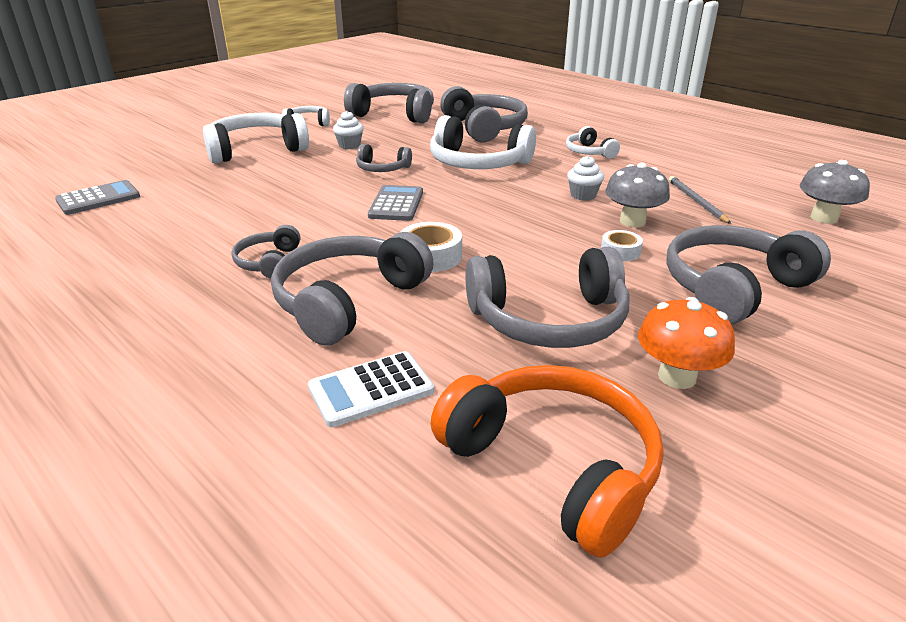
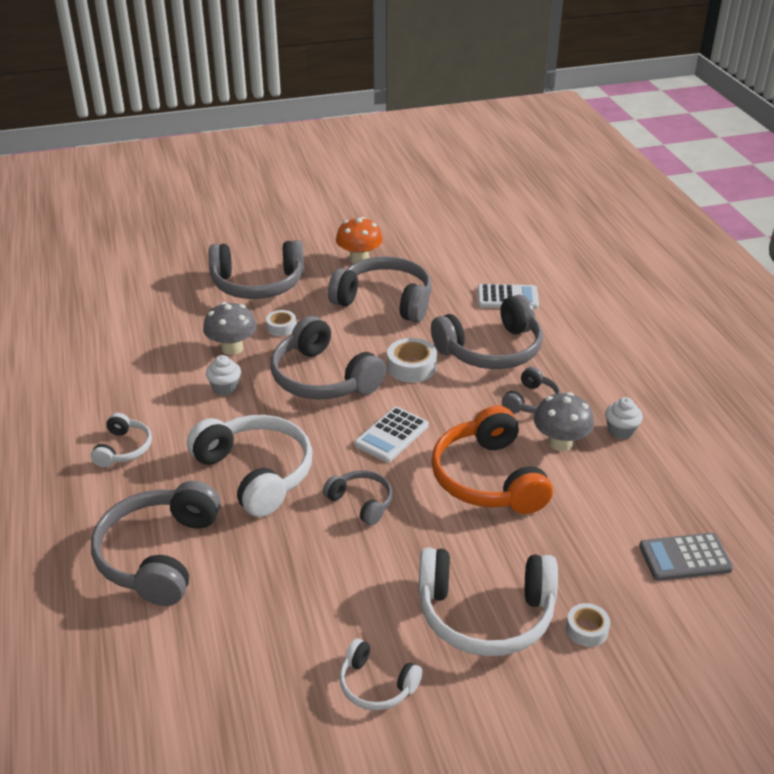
camera: 150 degrees left, 5 degrees up
(183, 158) = (587, 629): none -> white tape
(349, 145) = (361, 577): white cupcake -> white cupcake (620, 431)
(394, 114) = (230, 660): grey headphones -> grey headphones (323, 378)
(396, 204) = (391, 435): grey calculator -> white calculator
(553, 466) = (452, 250): orange headphones -> orange headphones (488, 478)
(696, 201) = (153, 349): grey pencil -> none
(824, 218) = (101, 305): grey mushroom -> grey mushroom (560, 443)

